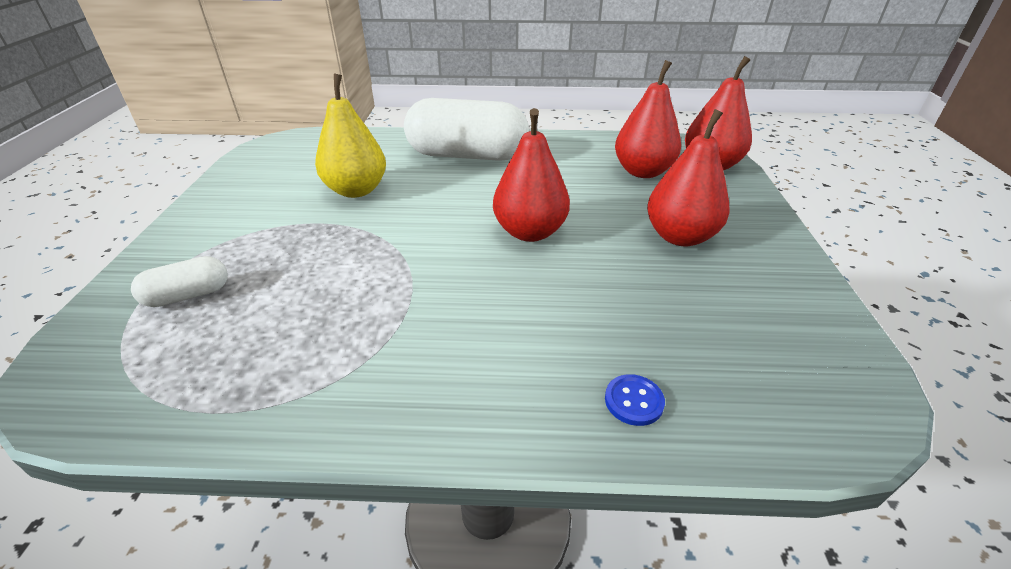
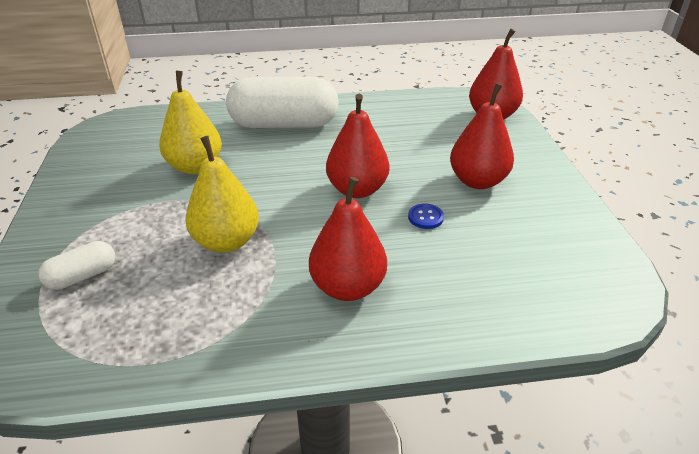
camera: 10 degrees left, 0 degrees up
(361, 275) = (227, 241): none -> yellow pear
(633, 401) = (466, 312): blue button -> blue button (425, 217)
(642, 172) = (438, 126): red pear -> red pear (348, 287)

